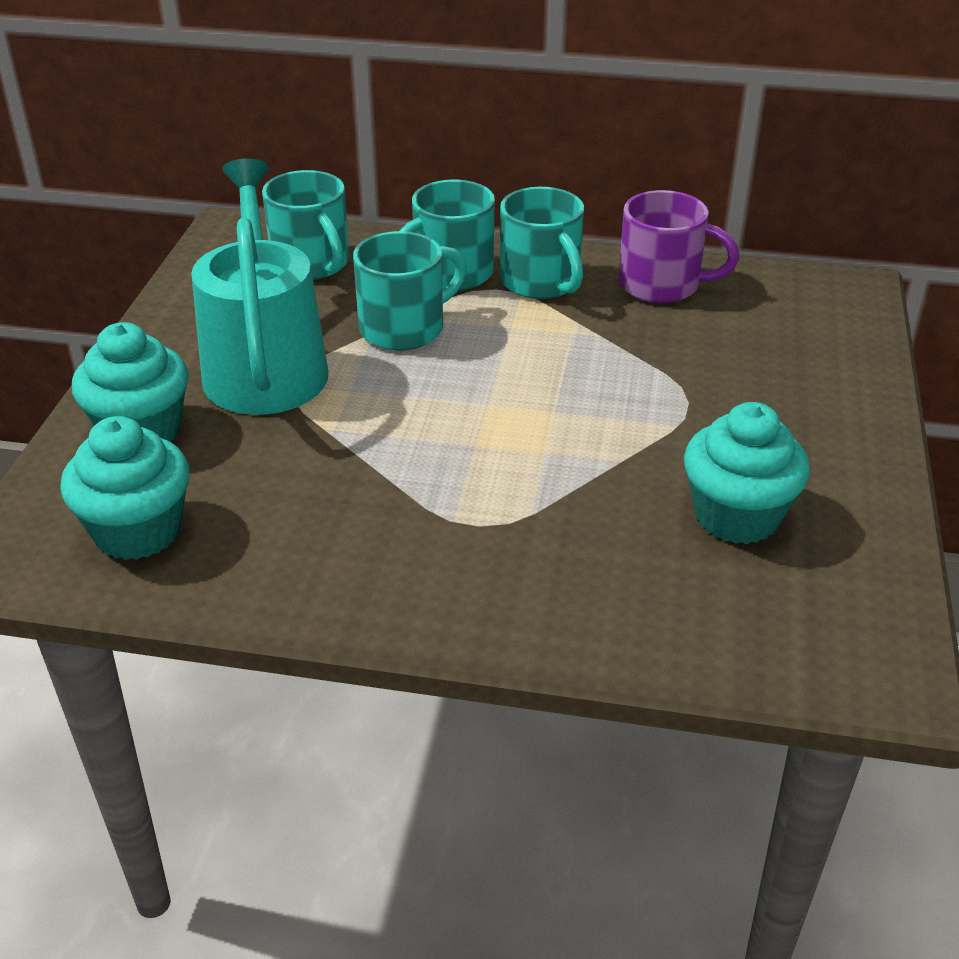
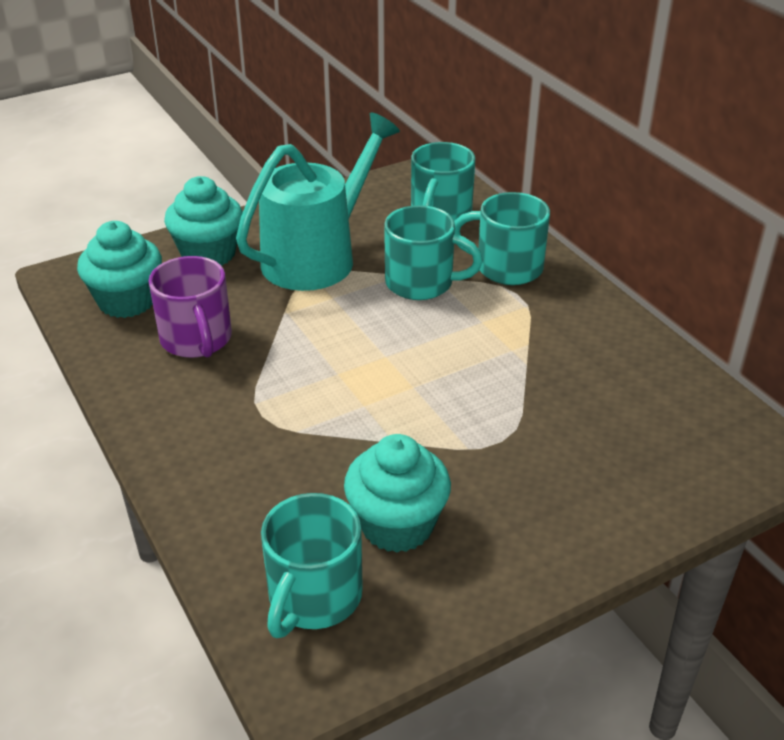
camera: 50 degrees right, 0 degrees up
(541, 282) = (552, 307): turquoise mug -> turquoise mug (313, 597)
(662, 285) = (630, 359): purple mug -> purple mug (197, 340)

